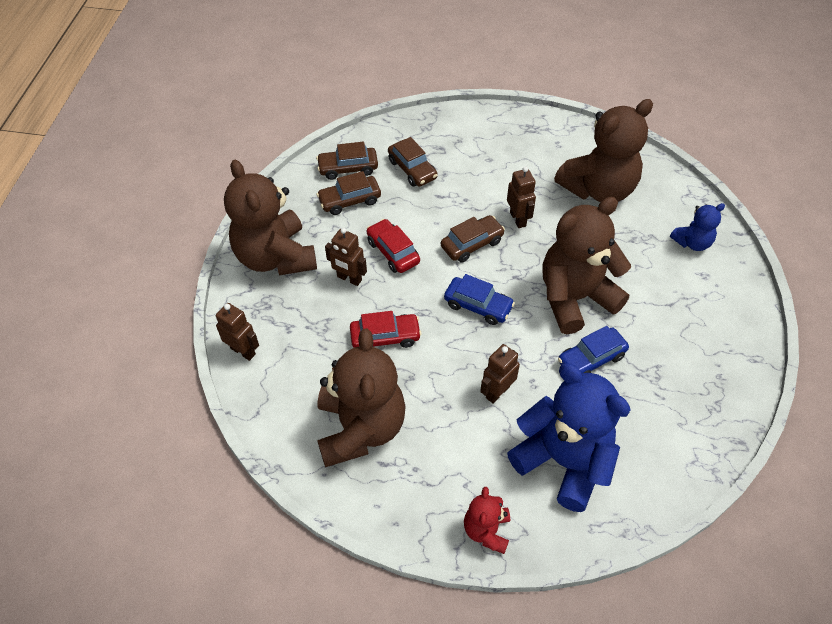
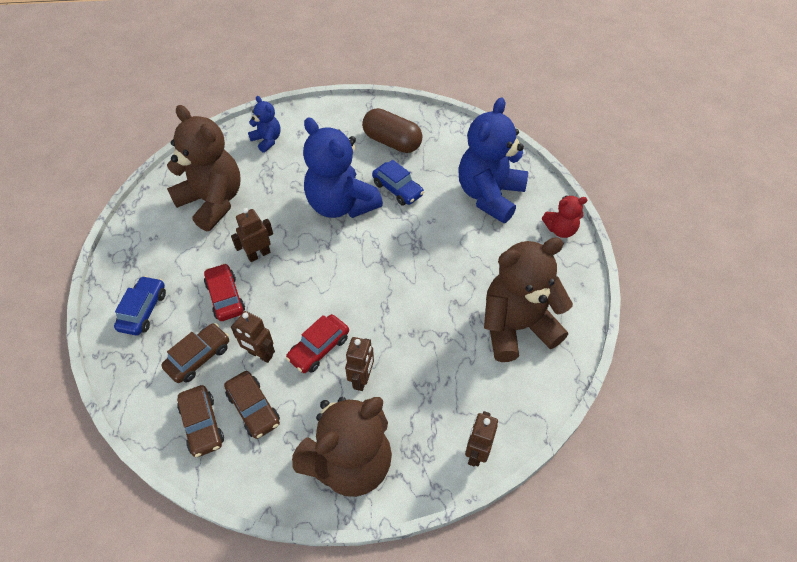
camera: 105 degrees left, 0 degrees up
(385, 337) = (421, 330): red car -> red car (225, 297)
(472, 244) = (296, 285): brown car -> none
(478, 306) = (366, 268): blue car -> blue car (143, 310)
(497, 392) = (447, 241): brown robot -> brown robot (260, 354)
(575, 298) = (341, 204): brown teddy bear -> blue teddy bear
(679, 371) = (392, 142): none -> brown capsule

